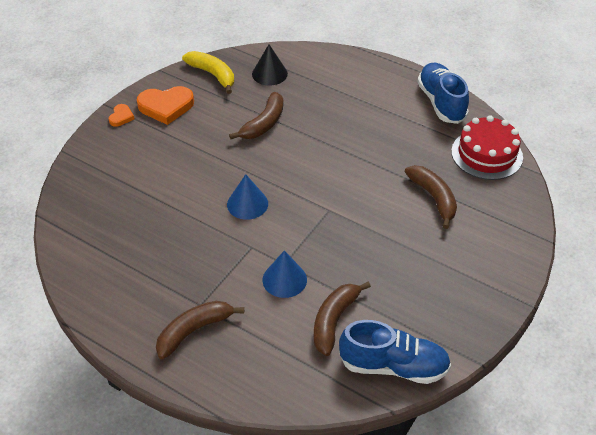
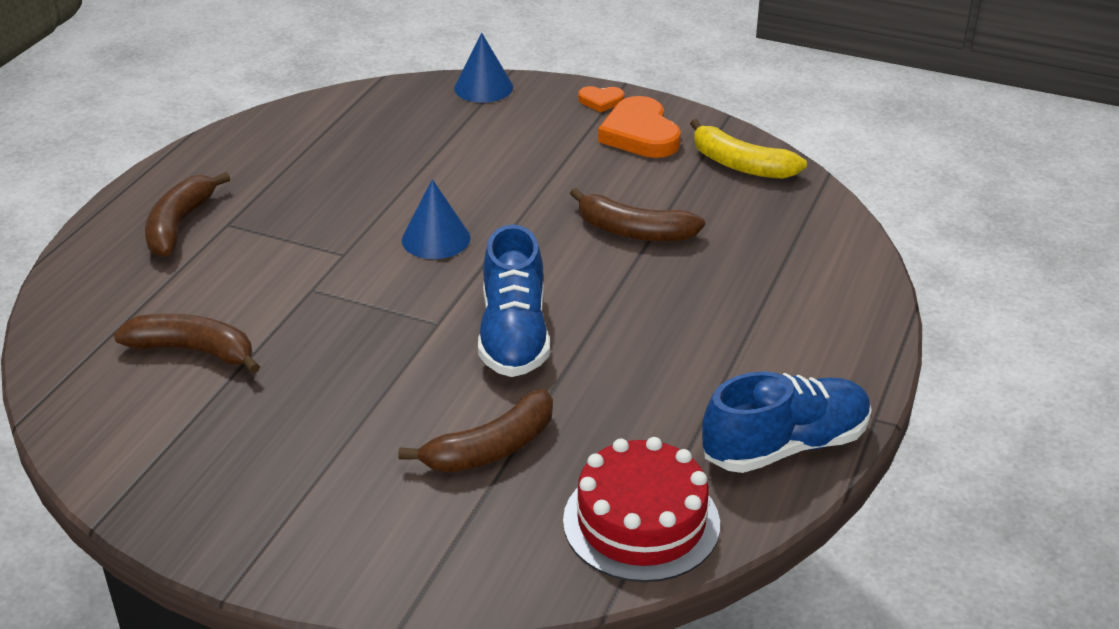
camera: 80 degrees right, 10 degrees down
(194, 331) = (179, 225): brown banana -> brown banana turned 120 degrees counterclockwise
(213, 75) = (741, 165): yellow banana -> yellow banana turned 90 degrees clockwise
(269, 74) = (773, 221): black cone -> none
(284, 279) = (277, 293): blue cone -> blue cone (483, 87)
(393, 366) = (99, 421): blue shoe -> blue shoe (514, 335)

